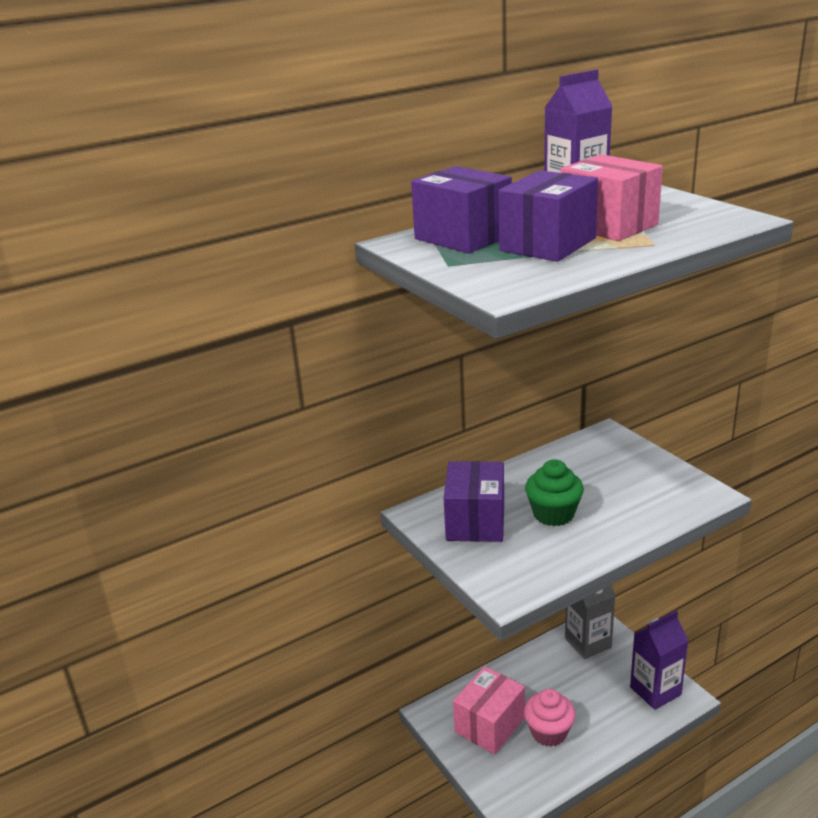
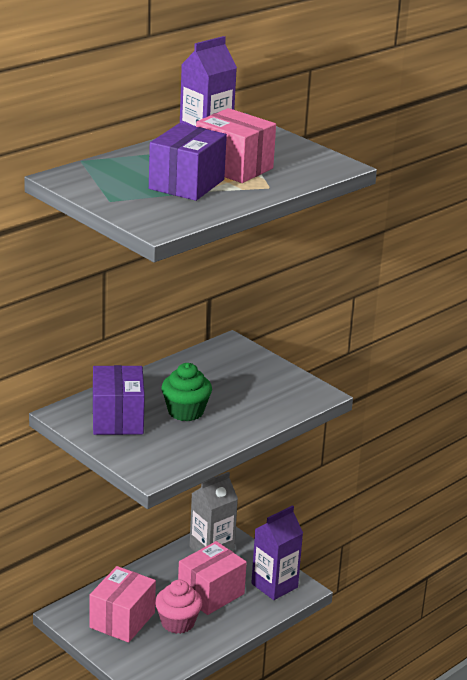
camera: 15 degrees left, 0 degrees up
(463, 237) = (116, 174): purple box -> none
(586, 697) = (211, 594): none -> pink box

